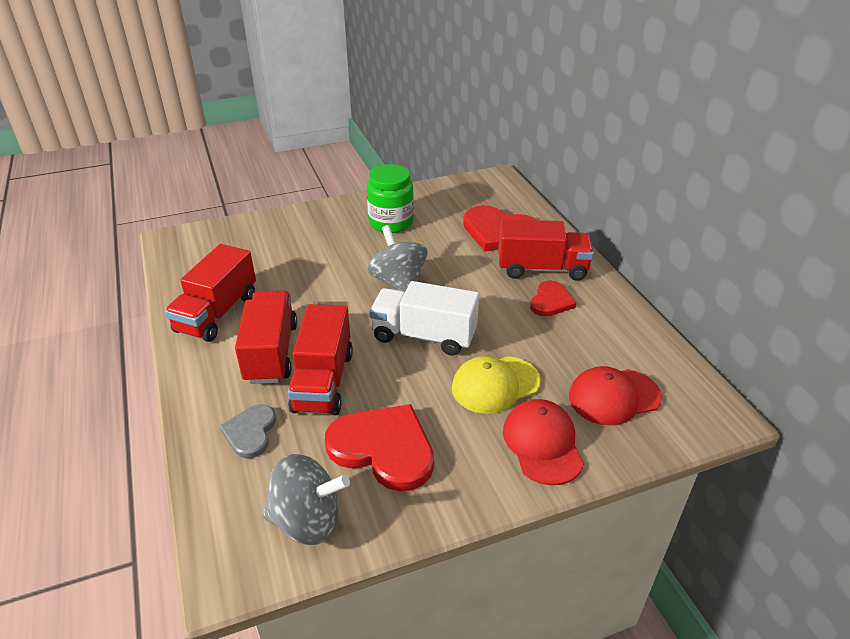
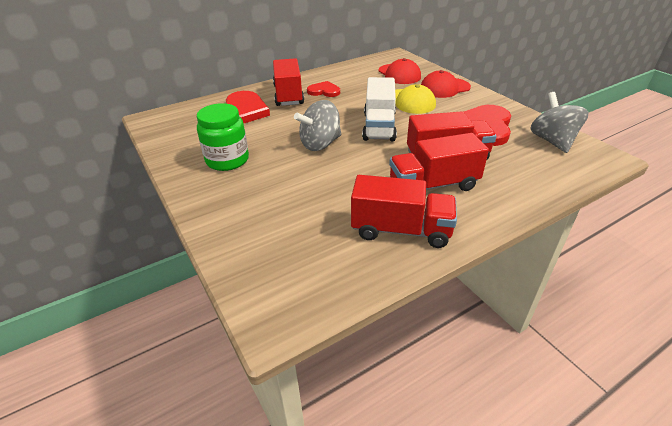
camera: 100 degrees left, 0 degrees up
(250, 432) = (514, 175): grey heart -> none

